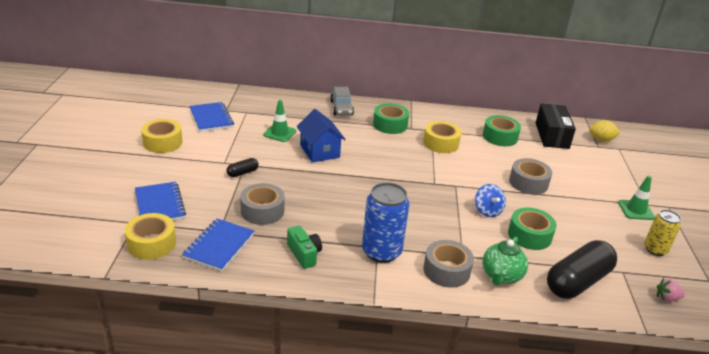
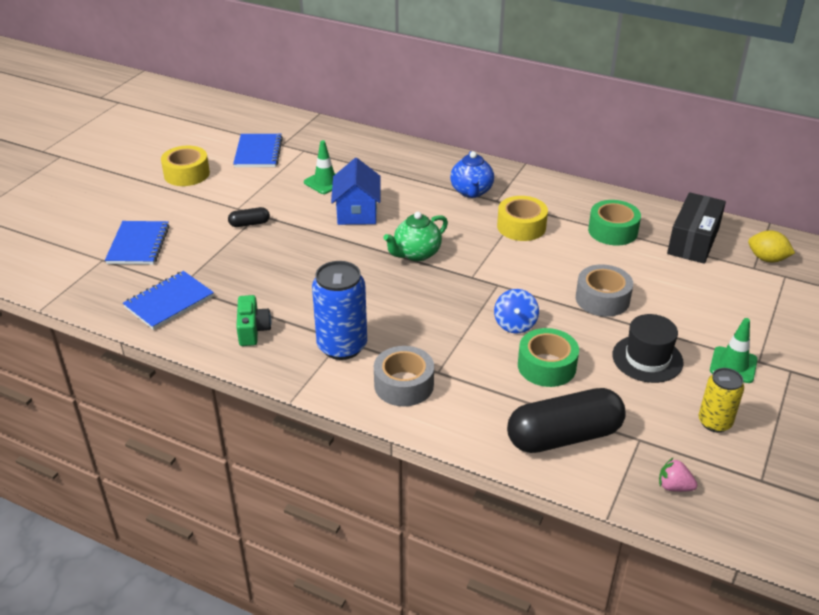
camera: 25 degrees right, 5 degrees up
(151, 243) = (104, 285): yellow tape -> none
(262, 211) = (241, 272): grey tape -> none
(341, 108) = (424, 161): grey car -> none
(390, 125) = (471, 192): green tape -> blue teapot
(501, 276) = (467, 407): green teapot -> green teapot (416, 254)
(585, 217) = (647, 358): none -> black hat

